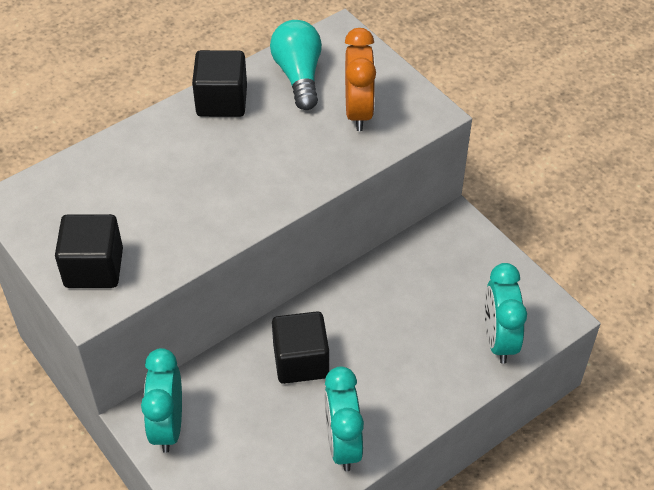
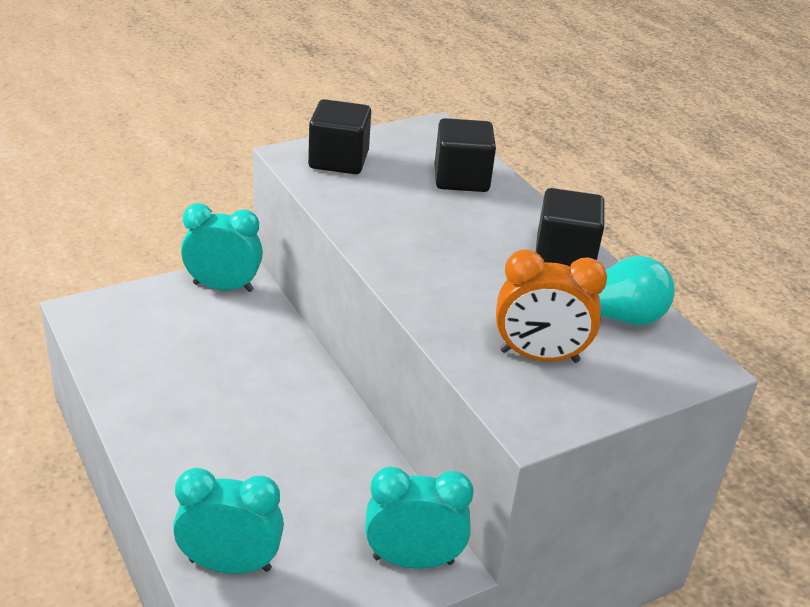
camera: 95 degrees right, 15 degrees down
(301, 361) = (263, 382): black cube -> black cube (461, 178)
(343, 444) = (146, 397): turquoise clock -> turquoise clock (413, 560)

